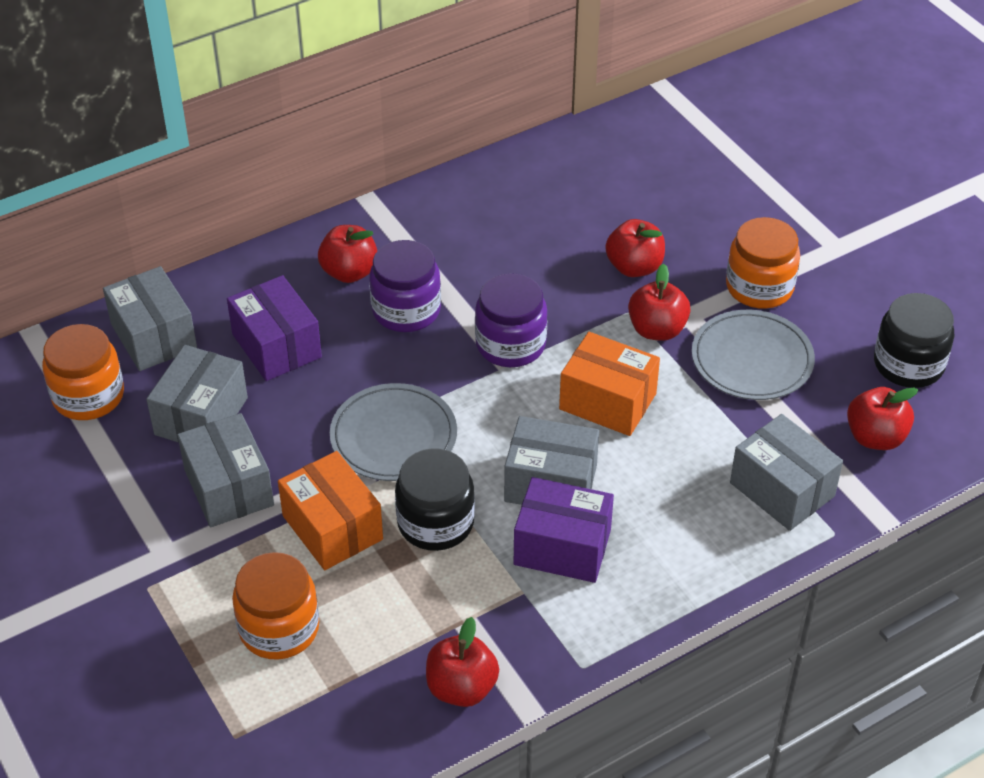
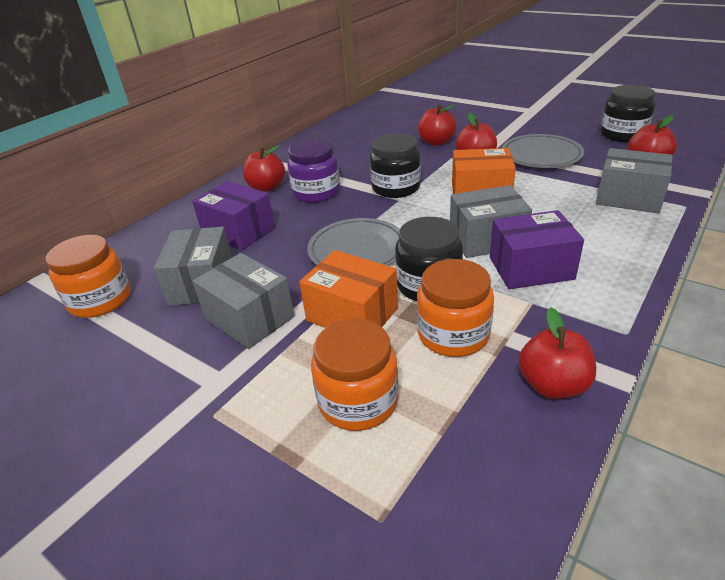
camera: 20 degrees left, 10 degrees down
(153, 336) = (142, 253): grey box -> none
(510, 344) = (396, 188): purple jar -> black jar
(759, 287) = (511, 131): orange jar -> orange jar (453, 334)

